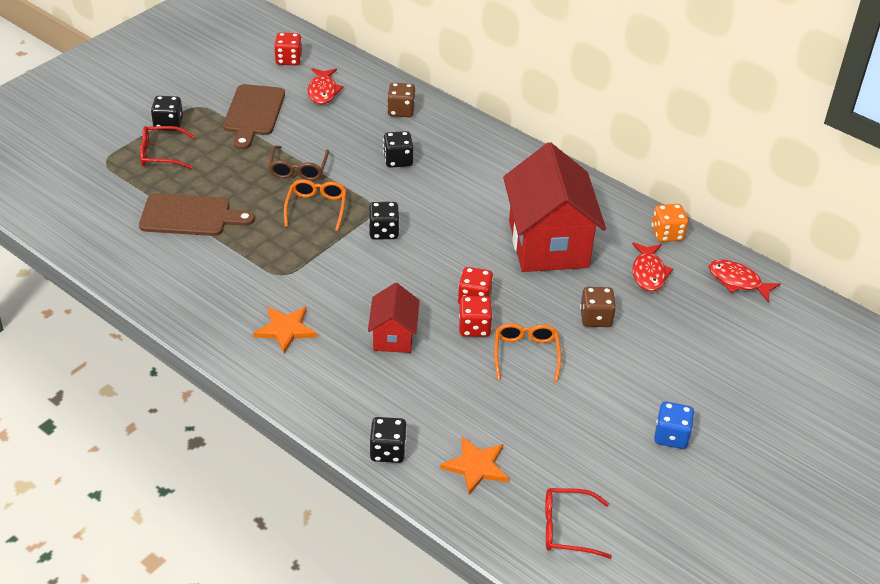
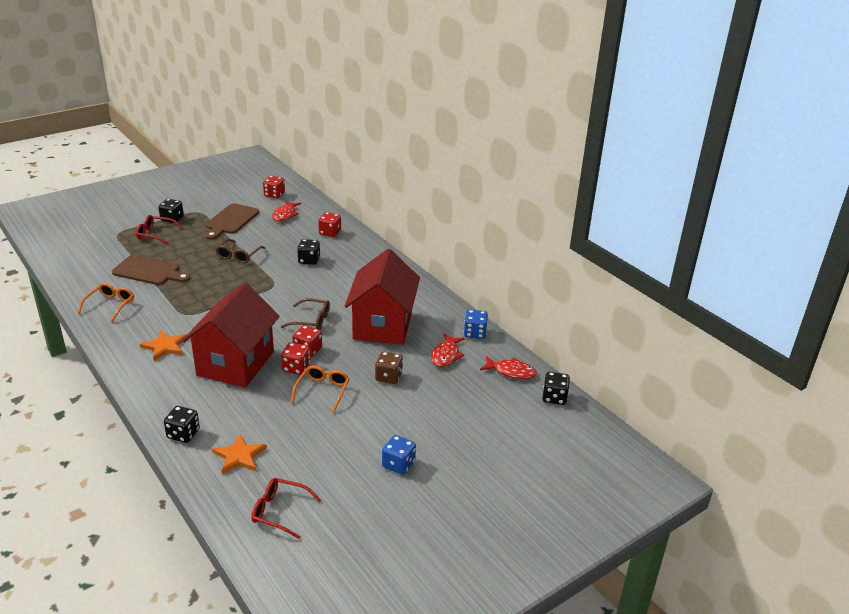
camera: 15 degrees right, 10 degrees down
(316, 208) = (235, 279): orange glasses -> orange glasses (110, 305)
(383, 232) = (271, 300): black dice -> black dice (554, 397)
(393, 336) = (235, 363): red house -> red house, size x1.96
(401, 111) = (330, 233): brown dice -> red dice
(453, 253) = (311, 320): none -> brown glasses
(667, 234) = (475, 333): orange dice -> blue dice
(737, 281) = (511, 372): red fish -> red fish turned 150 degrees clockwise

